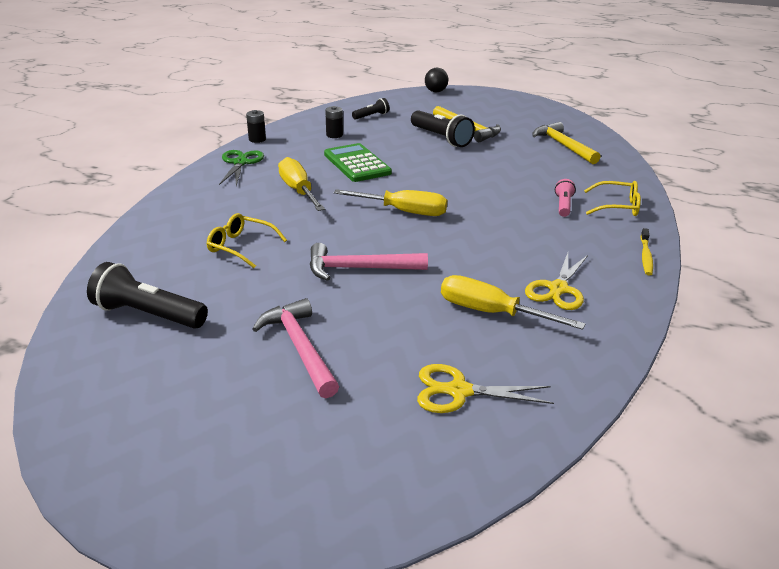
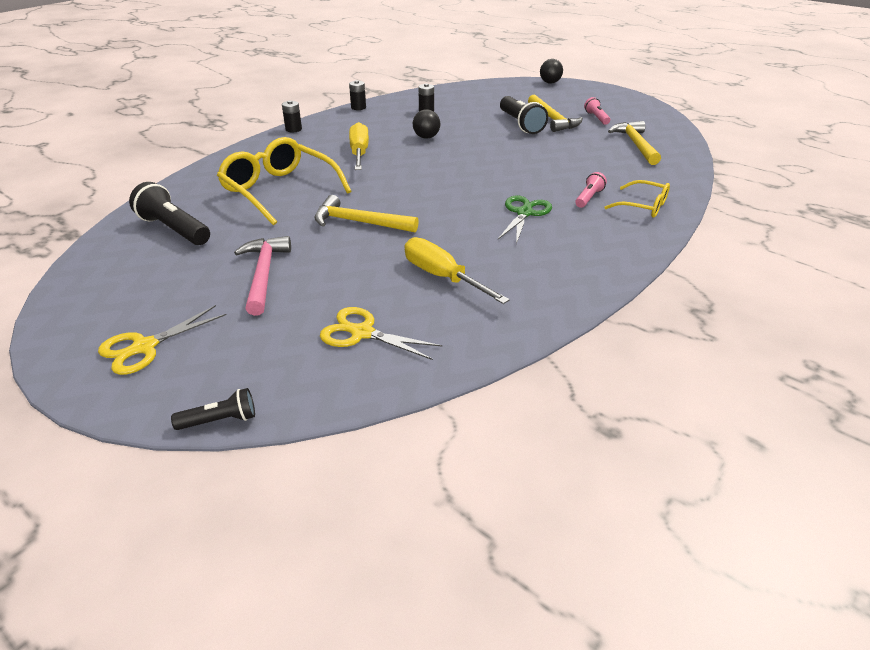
camera: 20 degrees right, 5 degrees up
(201, 173) = (293, 129): none -> black battery
(240, 163) = (330, 125): green scissors -> green scissors (524, 213)
(241, 246) = (279, 190): yellow glasses -> yellow glasses, size x1.86
(357, 164) = (426, 137): green calculator -> black ball
(359, 268) = (359, 222): pink hammer -> yellow hammer
(371, 116) = (472, 98): black flashlight -> black flashlight (220, 420)
(404, 212) = (435, 182): yellow screwdriver -> none
(507, 123) = (596, 118): none -> pink flashlight
(558, 289) = (520, 268): yellow scissors -> yellow scissors (144, 347)
(645, 256) = (633, 255): yellow toothbrush -> none

